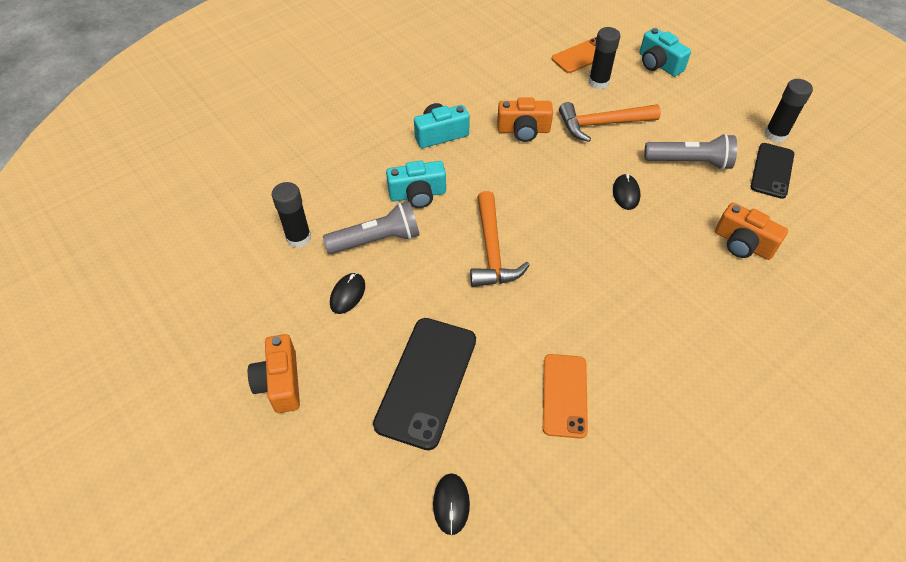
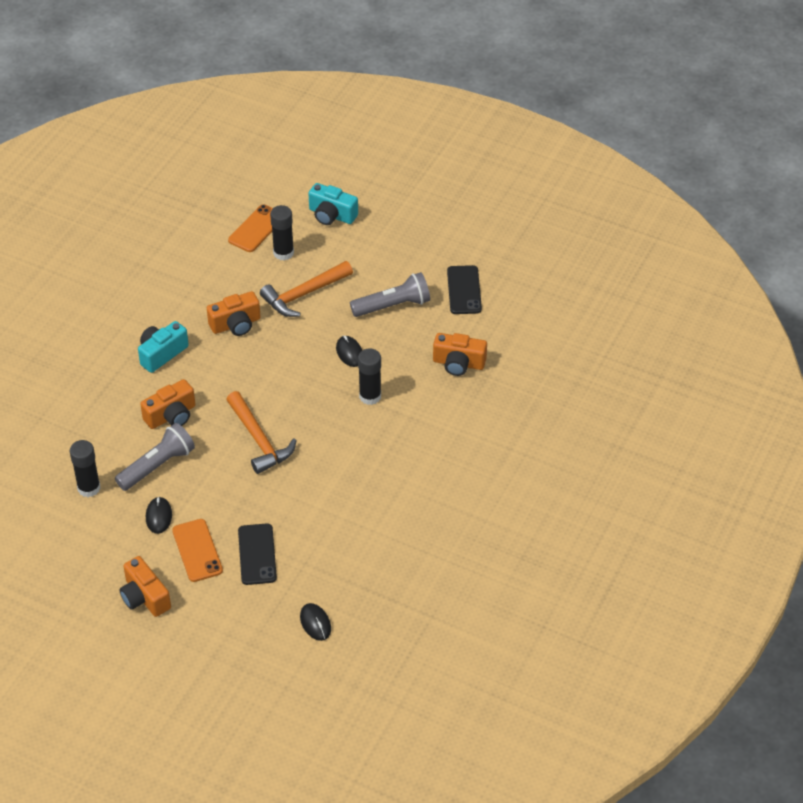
camera: 25 degrees left, 5 degrees down
(417, 195) = (171, 415): turquoise camera -> orange camera
(427, 381) = (257, 554): black phone -> black phone, size x0.64
(564, 395) = (364, 525): orange phone -> orange phone (197, 550)
(775, 135) = (457, 254): black glue stick -> black glue stick (370, 396)

